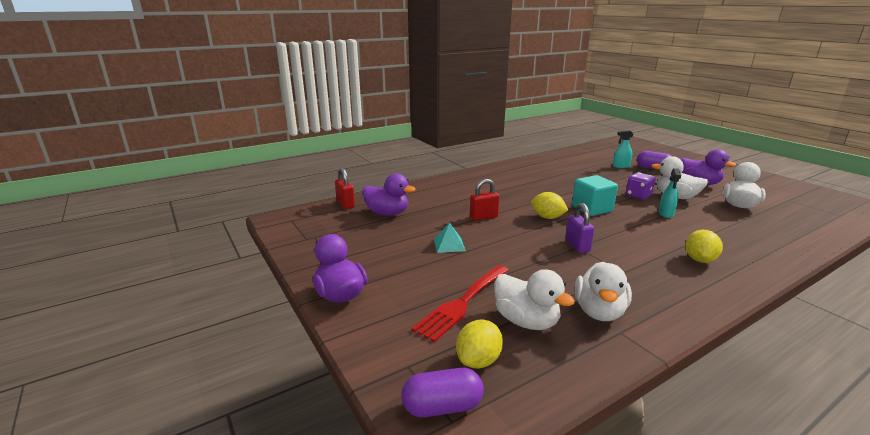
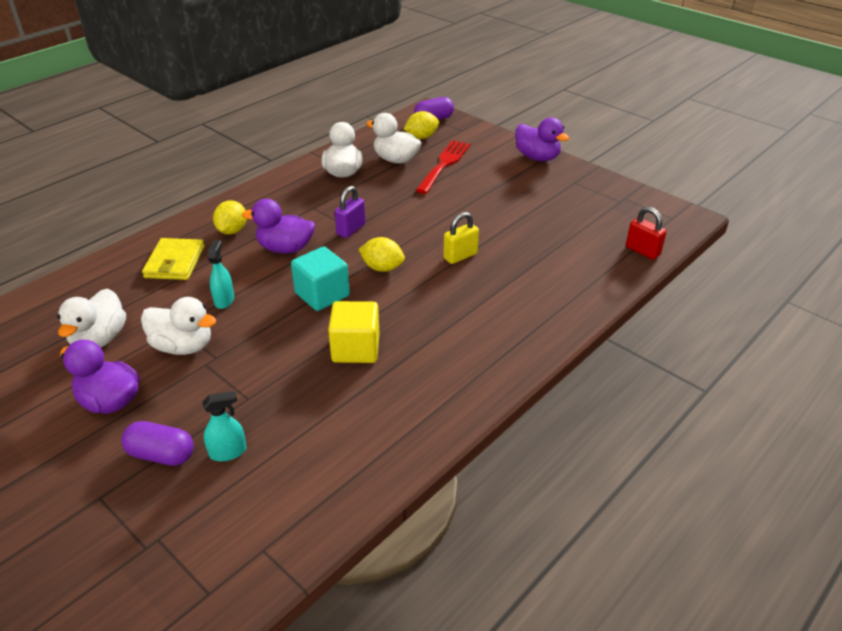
camera: 165 degrees right, 15 degrees up
(387, 213) = (577, 244): purple duck -> purple duck (285, 248)
(449, 245) = (480, 212): turquoise pyramid -> none
(478, 360) = (421, 137): yellow lemon -> yellow lemon turned 45 degrees clockwise
(483, 217) = (460, 256): red padlock -> yellow padlock
(564, 186) = (355, 348): none -> yellow cube
(577, 246) = (351, 229): purple padlock -> purple padlock turned 60 degrees clockwise
(638, 195) = (242, 340): purple dice -> none
(733, 241) = (175, 262): none -> yellow wallet

